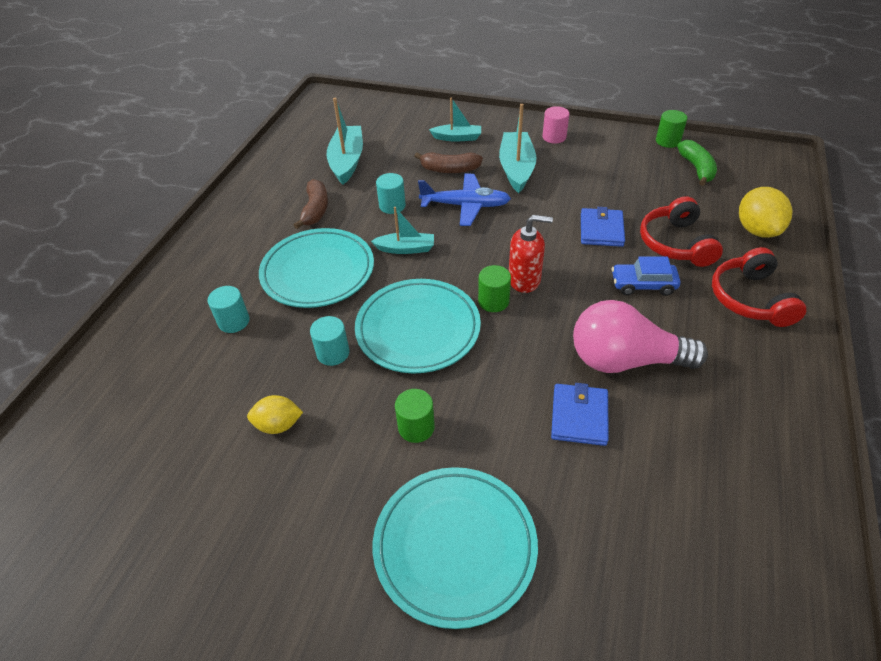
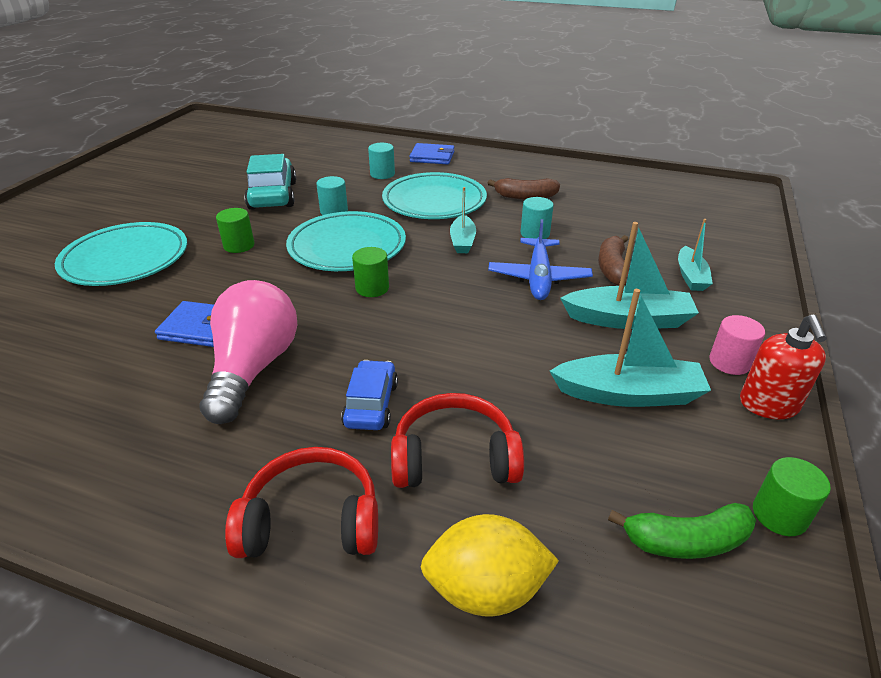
camera: 90 degrees right, 10 degrees down
(278, 425) = (273, 195): yellow lemon -> turquoise car
(347, 161) = (613, 208): turquoise boat -> turquoise boat (628, 394)
(524, 280) = (401, 310): red soap dispenser -> red soap dispenser (768, 405)
(601, 230) = (490, 382): blue wallet -> blue wallet (432, 157)

